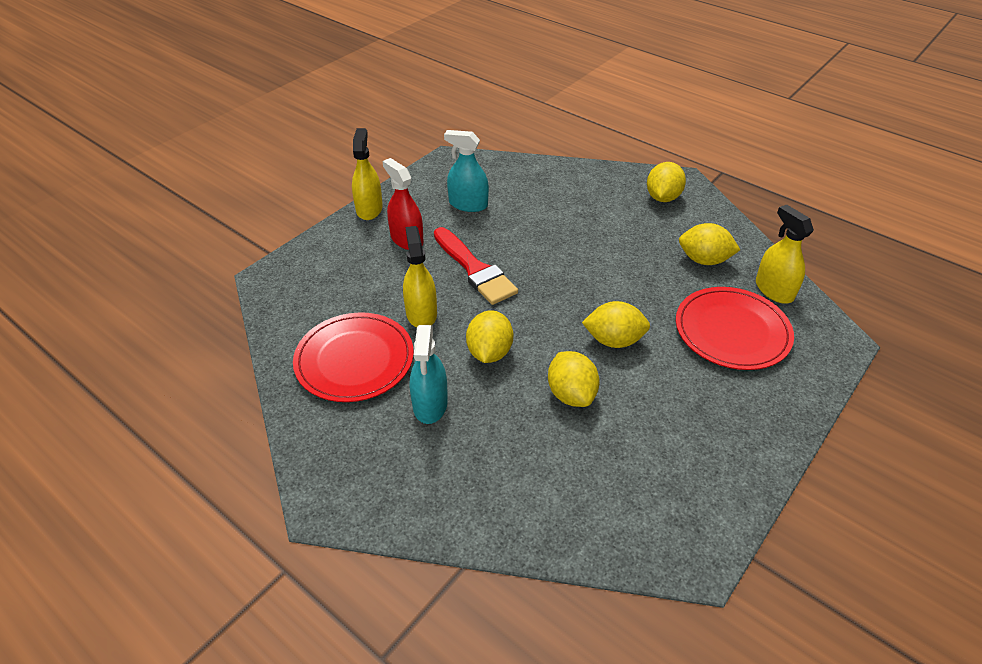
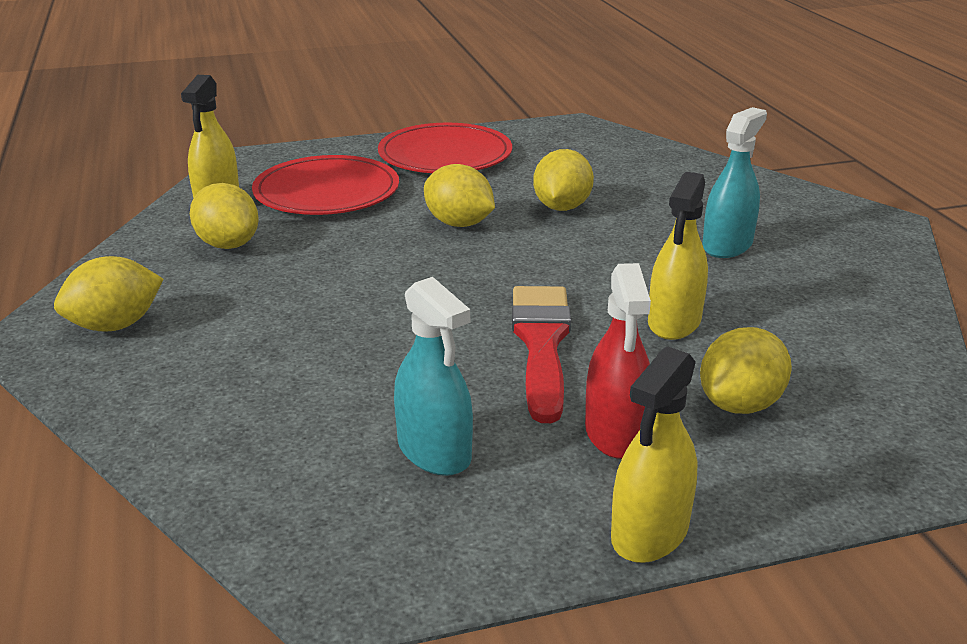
camera: 145 degrees left, 15 degrees down
(354, 360) = (805, 308): red plate -> red plate (445, 155)
(489, 352) = (616, 259): yellow lemon -> yellow lemon (740, 404)

